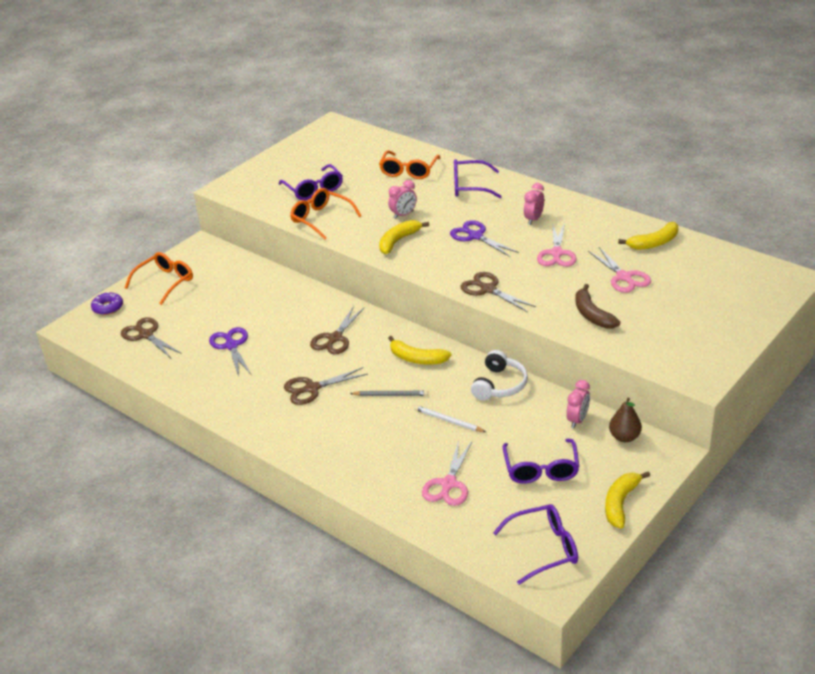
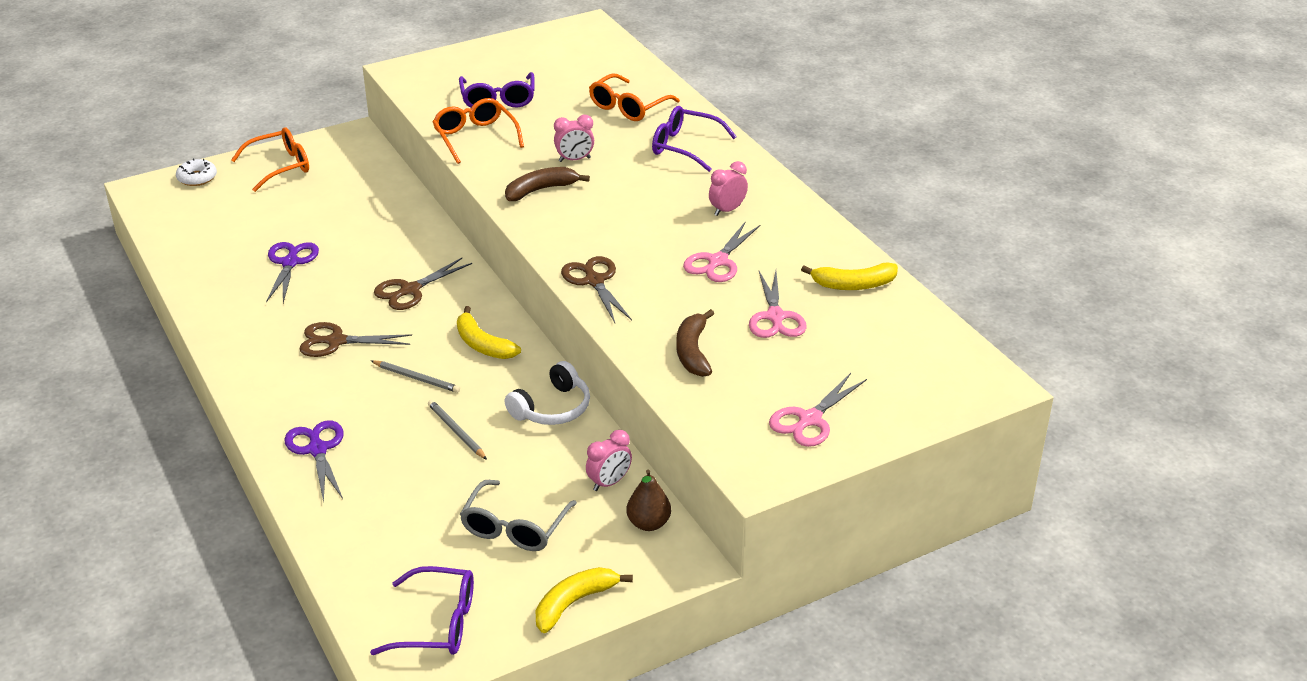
camera: 20 degrees right, 0 degrees up
(108, 307) = (197, 178): purple donut -> white donut
(146, 335) = (211, 222): brown scissors -> none
(398, 241) = (541, 190): yellow banana -> brown banana
(448, 421) = (456, 431): white pencil -> grey pencil
(448, 484) = (393, 507): pink scissors -> pink scissors (810, 419)
(475, 236) = (637, 211): purple scissors -> purple scissors (317, 450)
(541, 469) = (514, 527): purple glasses -> grey glasses

